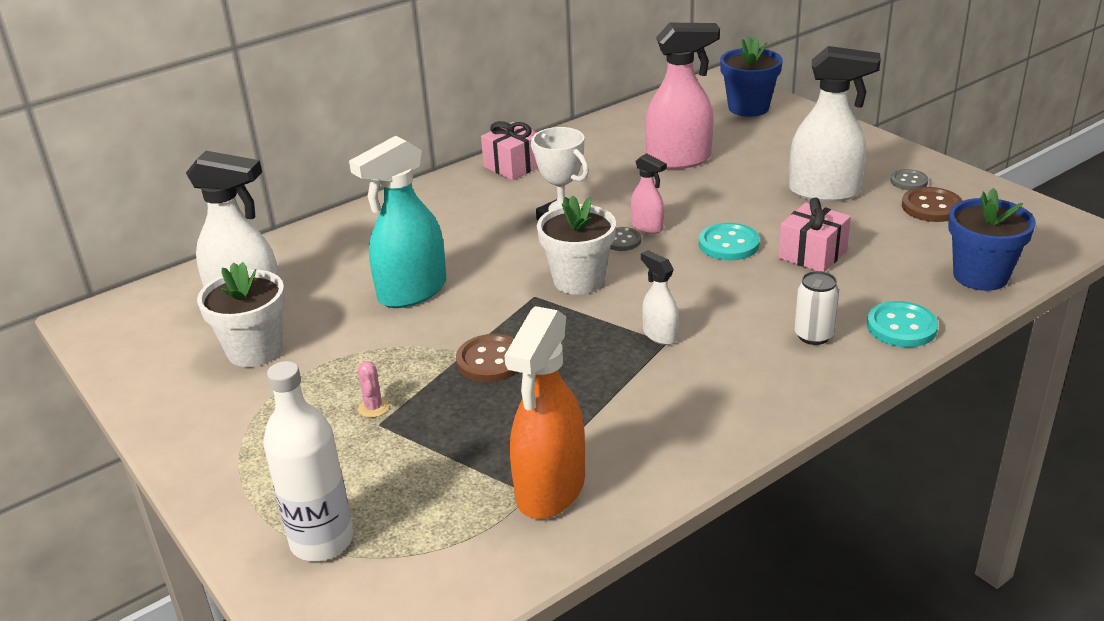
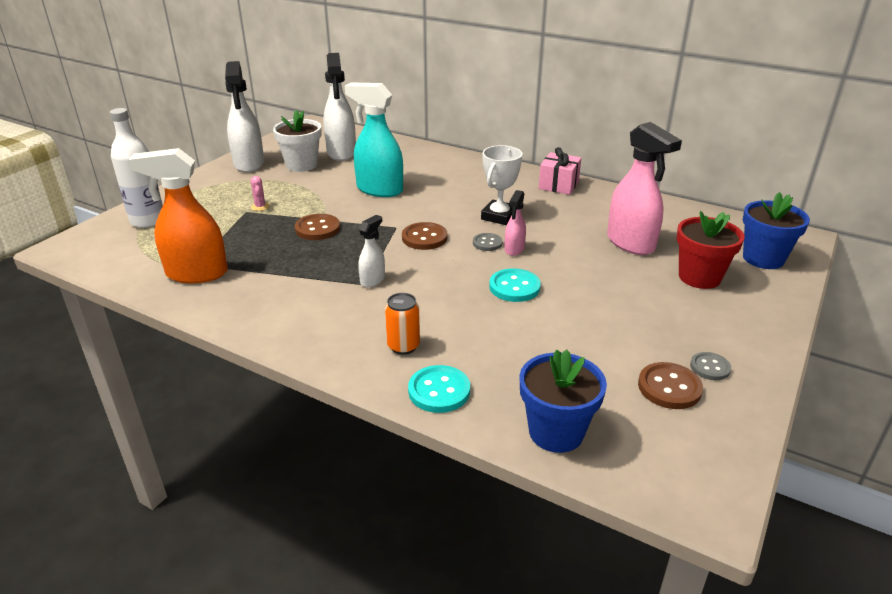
camera: 65 degrees right, 0 degrees up
(373, 408) = (260, 207): pink cactus -> pink cactus turned 75 degrees counterclockwise
(578, 280) = (424, 238): white flower pot -> brown button
(764, 145) = (699, 277): none -> red flower pot
(812, 254) = (527, 329): pink gift -> none
(813, 335) = (403, 346): white can -> orange can
(825, 192) = (642, 321): white spray bottle -> white spray bottle (249, 164)

